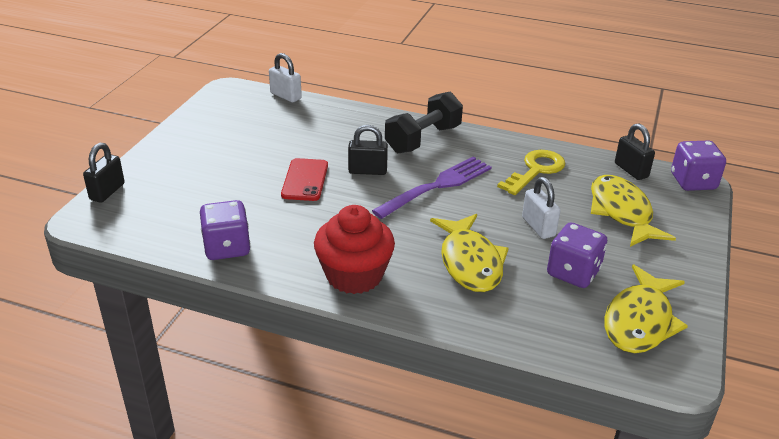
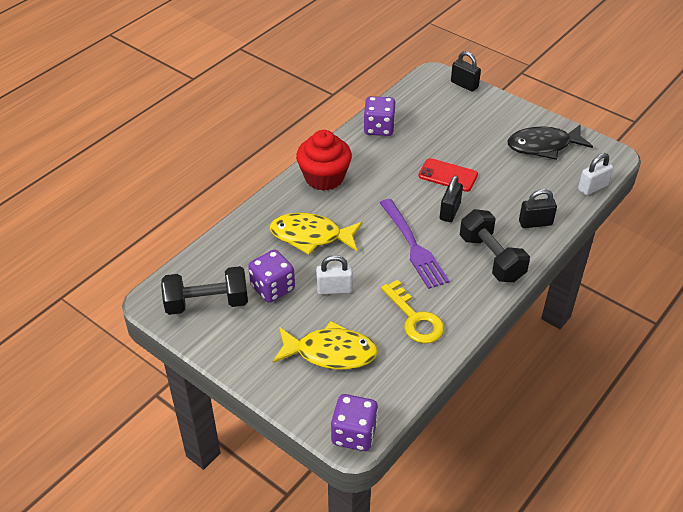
camera: 110 degrees right, 10 degrees up
(225, 126) = (543, 146): none -> black fish
(631, 170) = (391, 392): black padlock -> black padlock (535, 223)
(640, 321) = (207, 303): yellow fish -> black dumbbell

